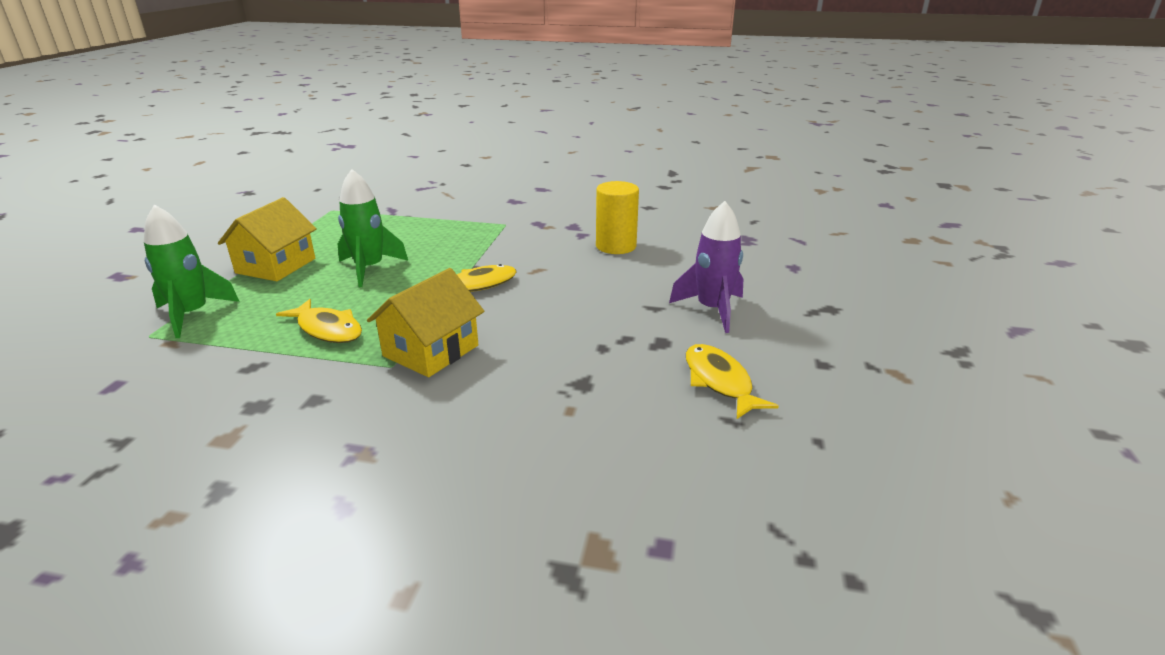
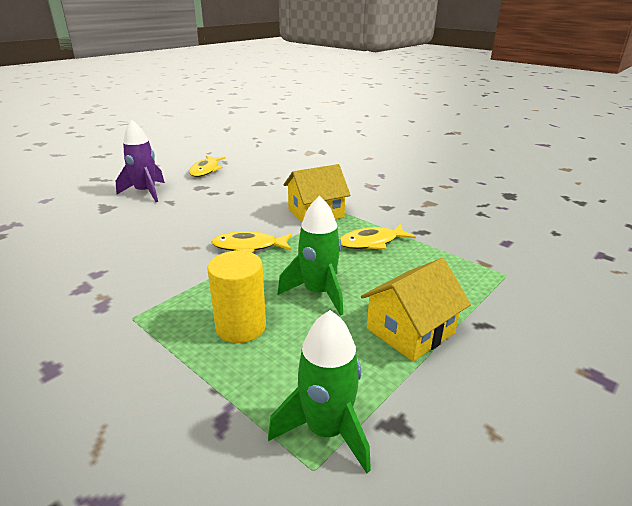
camera: 150 degrees left, 0 degrees up
(192, 315) = (479, 286): green rocket -> green rocket (326, 430)
(327, 329) = (371, 242): yellow fish -> yellow fish turned 90 degrees counterclockwise
(616, 246) = (99, 250): yellow cylinder -> yellow cylinder (241, 327)

